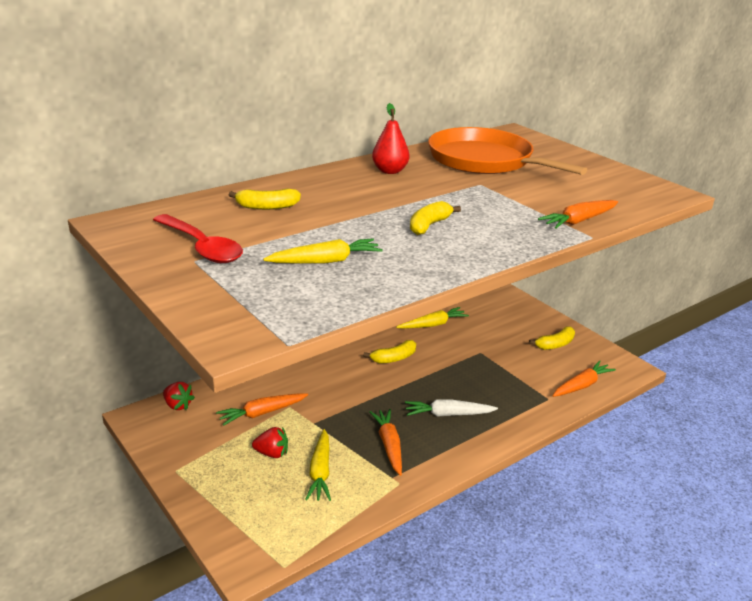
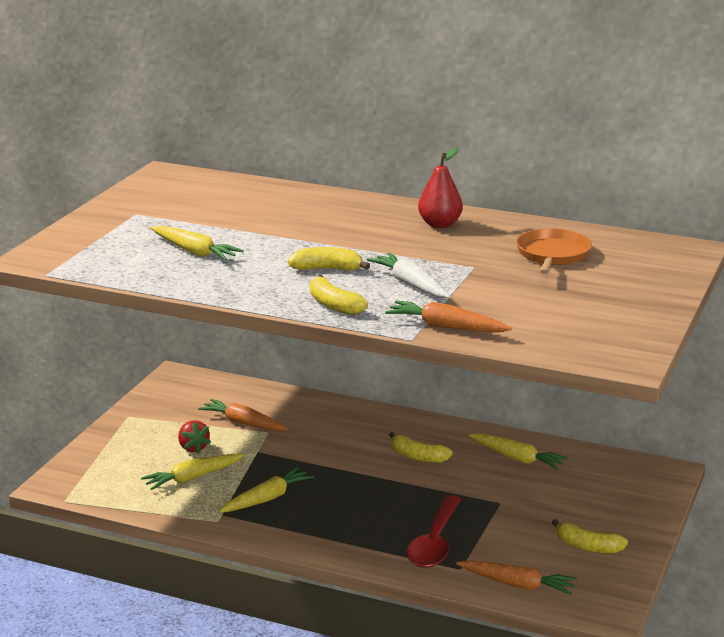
camera: 60 degrees right, 5 degrees down
(178, 405) = (210, 384): red strawberry -> none
(202, 247) = (161, 209): red spoon -> red spoon (435, 542)
(267, 207) = (271, 206): yellow banana -> yellow banana (333, 305)
(389, 445) = (267, 499): orange carrot -> yellow carrot
(448, 414) = (354, 515): white carrot -> white carrot (410, 284)
(484, 160) = (552, 255): orange pan -> orange pan, size x0.55

